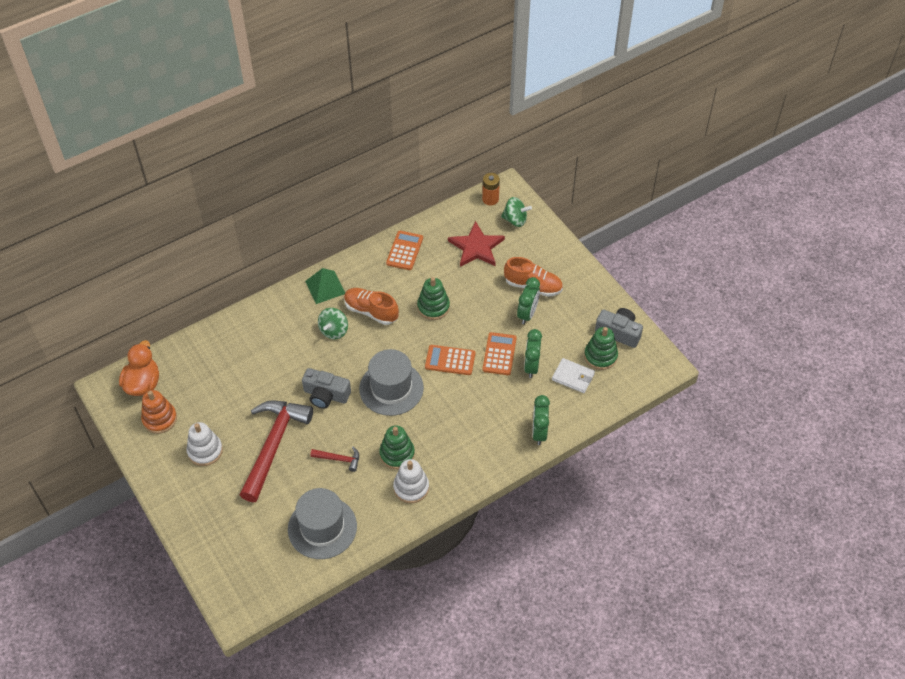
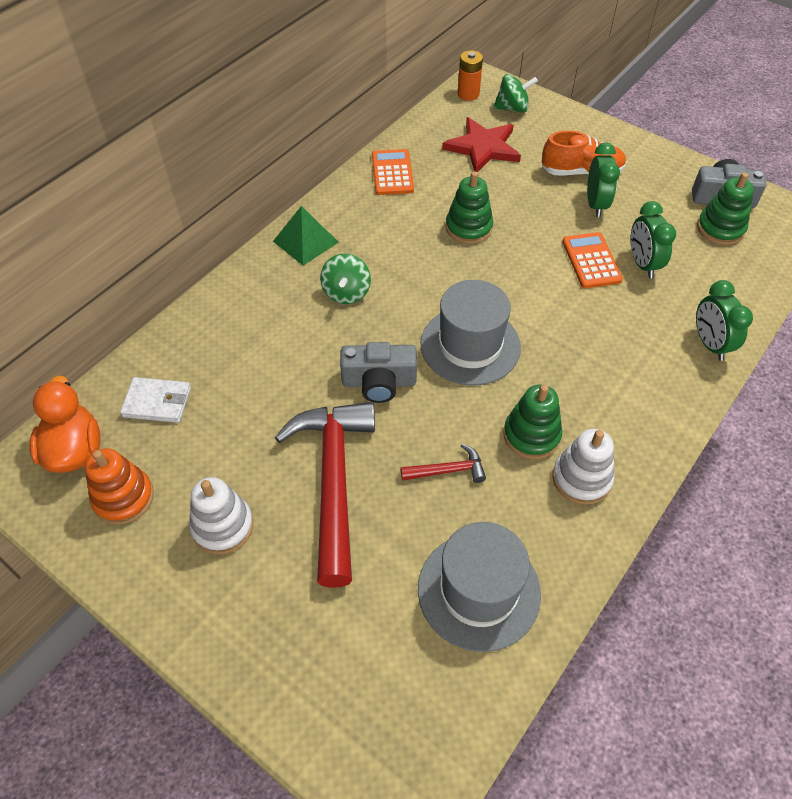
camera: 20 degrees left, 0 degrees up
(371, 311) = (386, 254): orange shoe -> none
(450, 360) = (530, 286): orange calculator -> none
(573, 377) = (704, 262): white wallet -> white wallet (157, 402)

